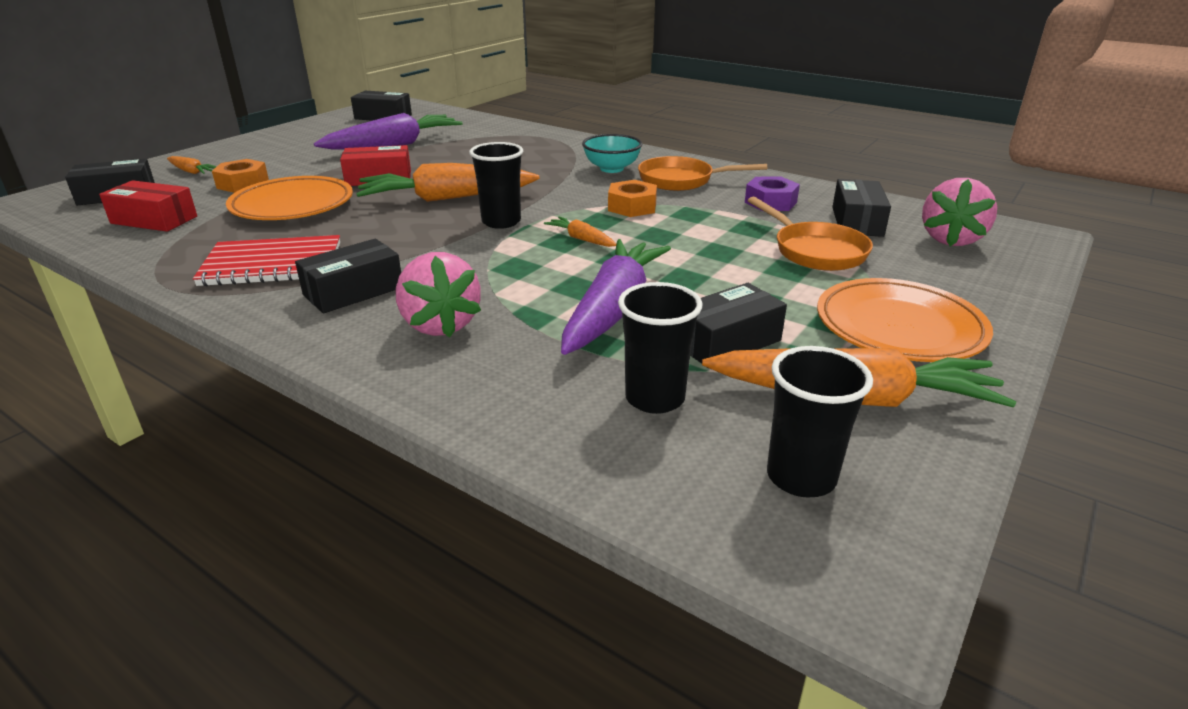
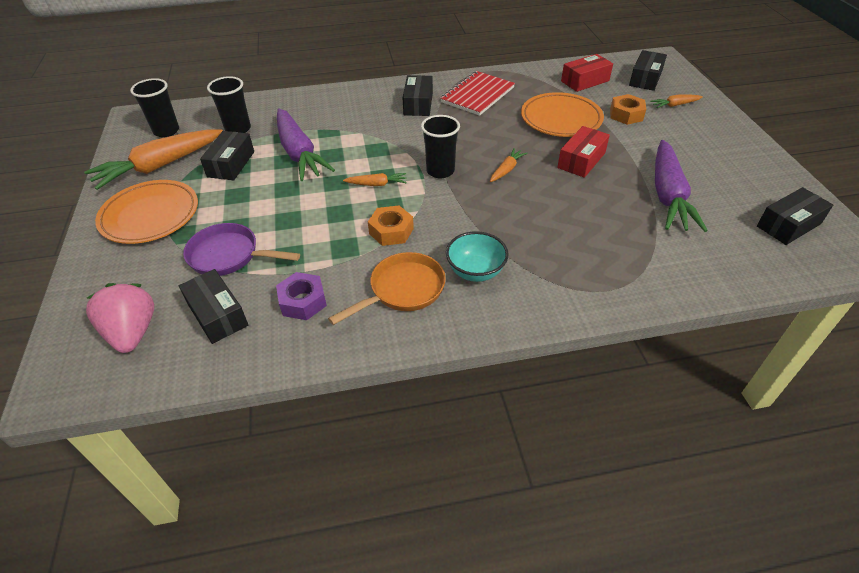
camera: 135 degrees right, 15 degrees up
(440, 325) = (357, 111): pink strawberry -> none
(447, 198) = (506, 170): orange carrot -> orange carrot, size x0.45
(815, 251) = (228, 255): orange pan -> purple pan

